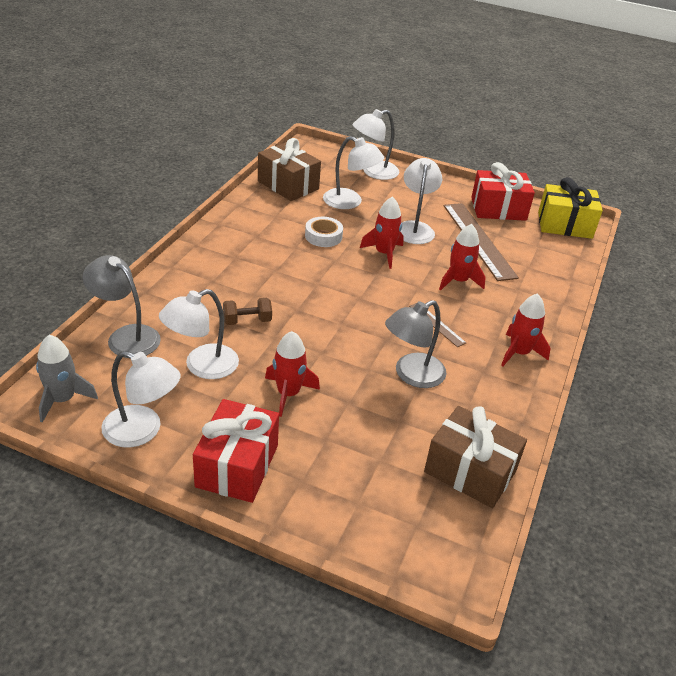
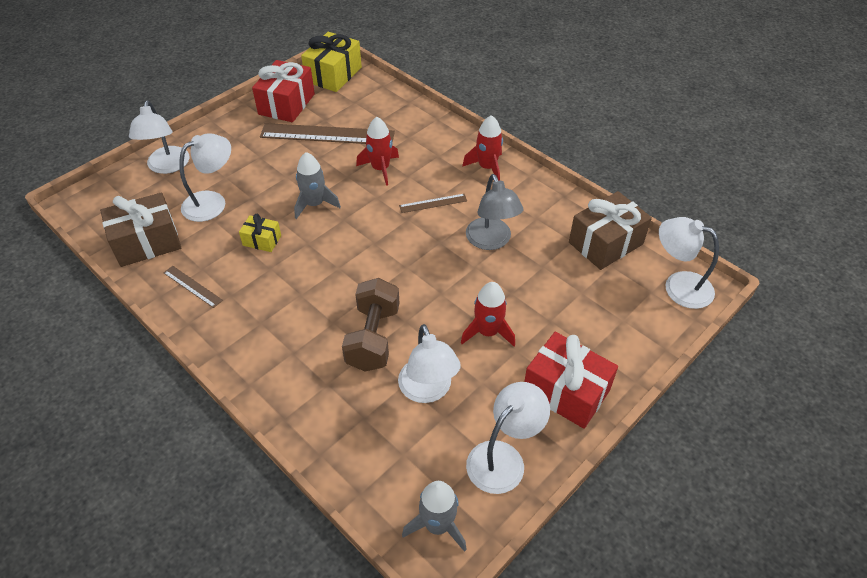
camera: 65 degrees left, 10 degrees up
(126, 336) = (356, 450): grey lamp -> none
(247, 321) = (373, 338): brown dumbbell -> brown dumbbell, size x1.76
(255, 216) = (192, 286): none -> brown ruler
(323, 236) = (262, 240): white tape -> yellow gift
(384, 253) = (315, 204): red rocket -> grey rocket
(415, 228) = (285, 169): white lamp -> white lamp (678, 286)

